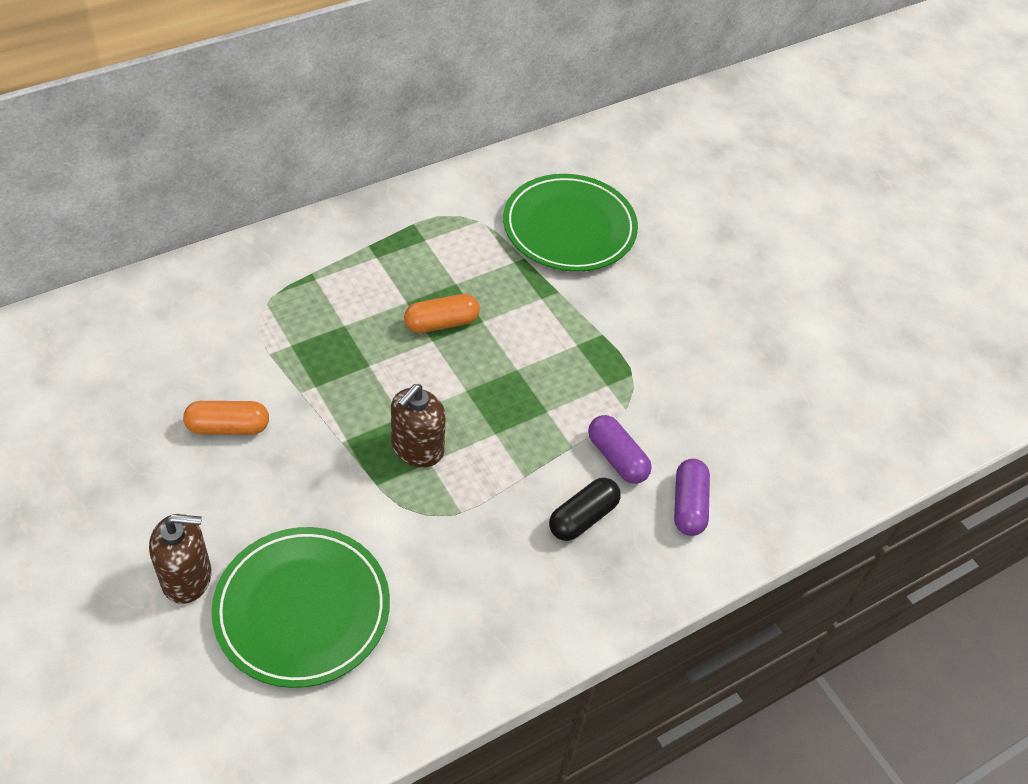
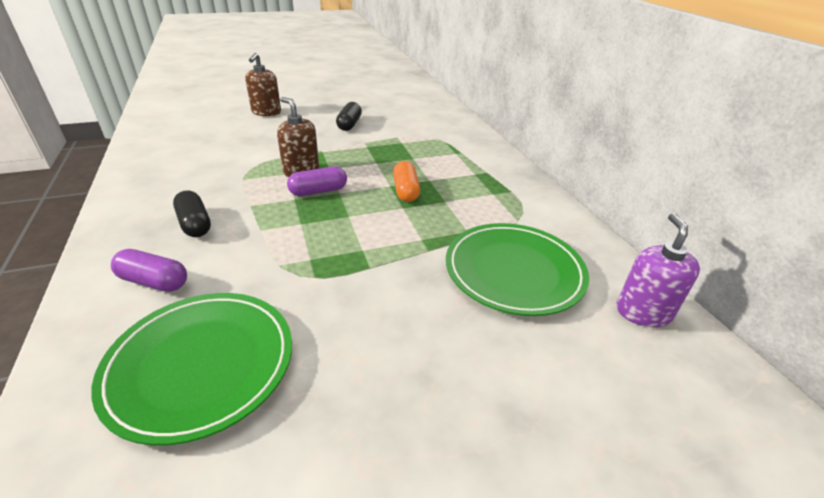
camera: 105 degrees right, 15 degrees down
(228, 427) = (349, 124): orange capsule -> black capsule
(302, 609) = (223, 133): green plate -> green plate (201, 365)
(594, 152) = (643, 312): none -> purple soap dispenser
(617, 458) = (233, 250): purple capsule -> purple capsule (318, 191)

